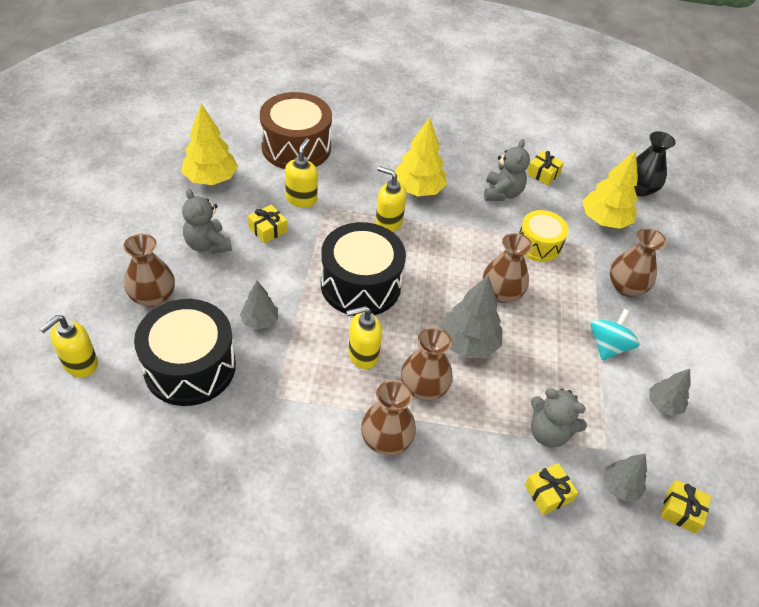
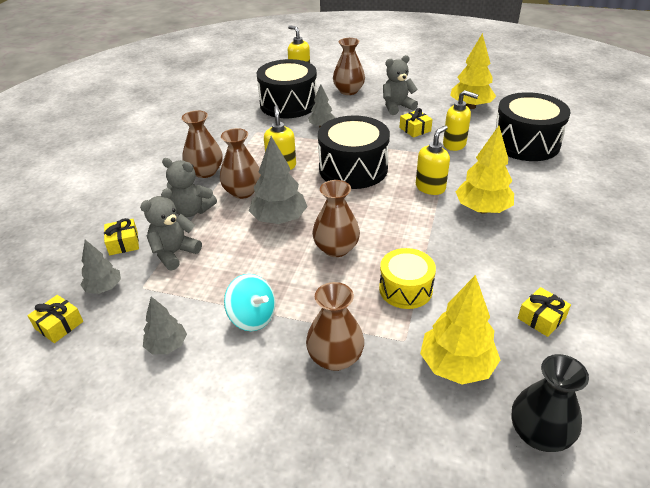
camera: 105 degrees right, 10 degrees down
(296, 147) = (525, 143): brown drum -> black drum
(502, 193) = (491, 272): grey teddy bear -> grey teddy bear (192, 210)

